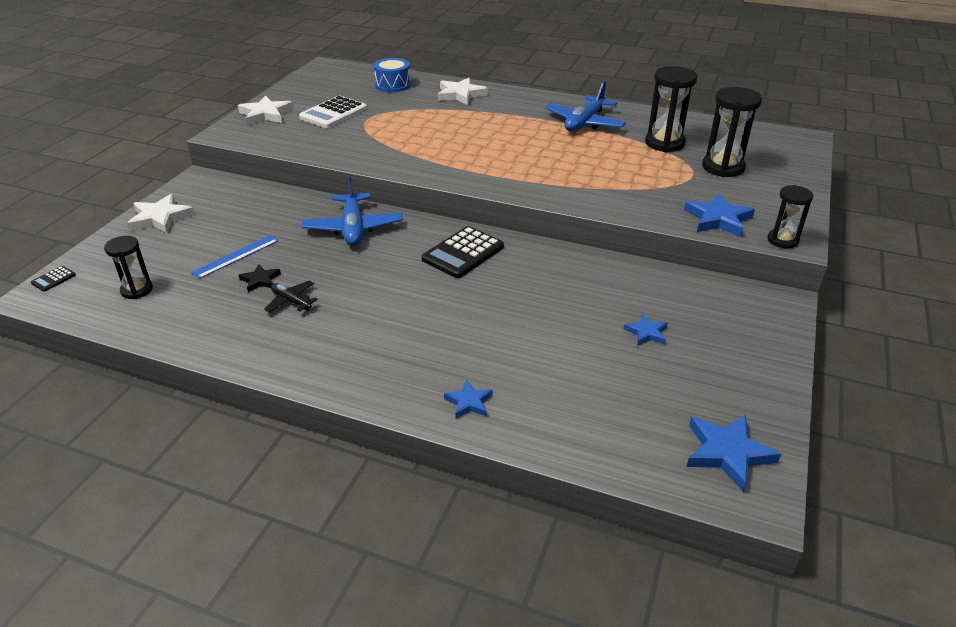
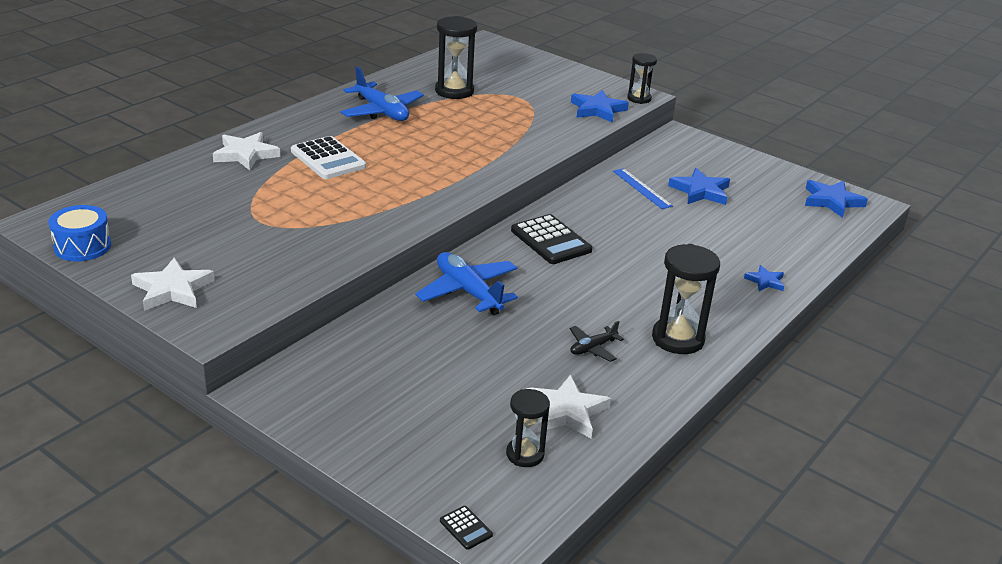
camera: 75 degrees left, 5 degrees down
(160, 218) = (354, 430): white star -> white star (566, 411)
(236, 256) = (486, 376): blue ruler -> blue ruler (641, 188)
(260, 280) = (544, 363): black star -> none
(333, 113) = (220, 240): white calculator -> white calculator (328, 159)
(353, 228) = (468, 292): blue plane -> blue plane turned 135 degrees counterclockwise
(393, 85) = (169, 188): blue drum -> blue drum (82, 246)
(646, 333) = (700, 191): blue star -> blue star, size x1.74
(723, 167) = (515, 83): black hourglass -> black hourglass (678, 339)

